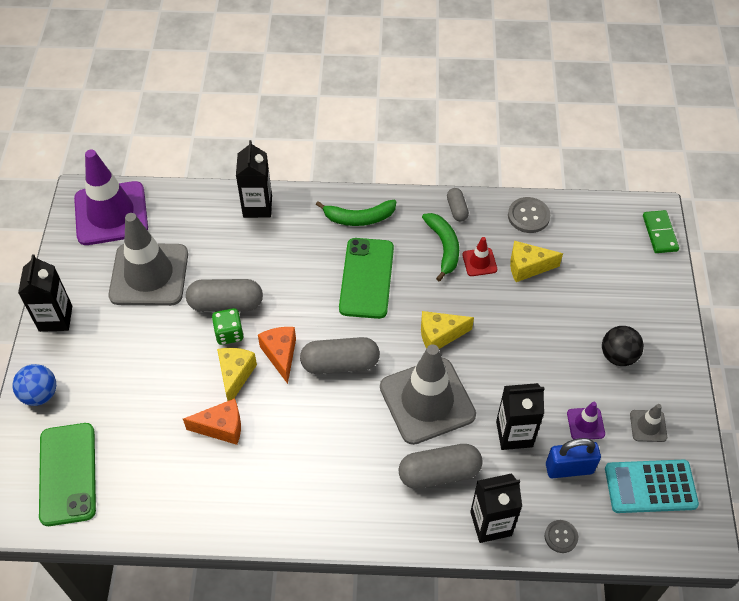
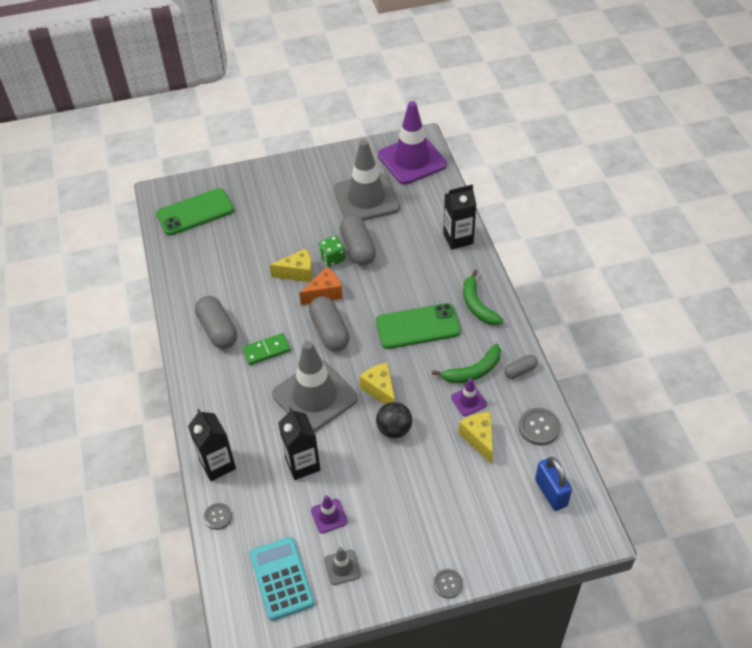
camera: 75 degrees right, 5 degrees down
(40, 394) = (249, 178): blue ball -> none
(55, 318) = (310, 164): black carton -> none
(221, 427) = (252, 278): orange cheese -> none
(439, 473) = (252, 420): grey capsule -> grey capsule (218, 330)
(479, 262) = (468, 401): red traffic cone -> purple traffic cone
(569, 468) = (282, 511): blue padlock -> blue padlock (551, 492)
(618, 356) = (409, 530): black ball -> black ball (394, 429)
(659, 233) = (571, 544): green domino -> green domino (266, 350)
(682, 340) = (448, 584): none -> grey button

